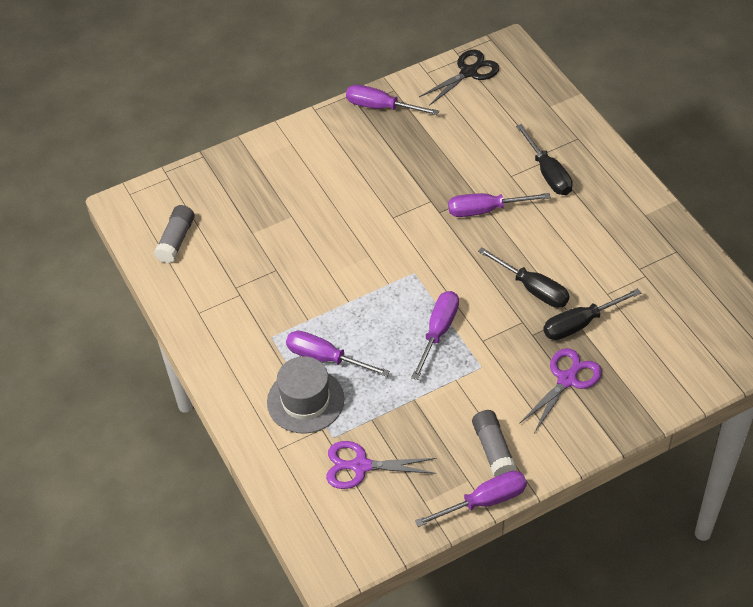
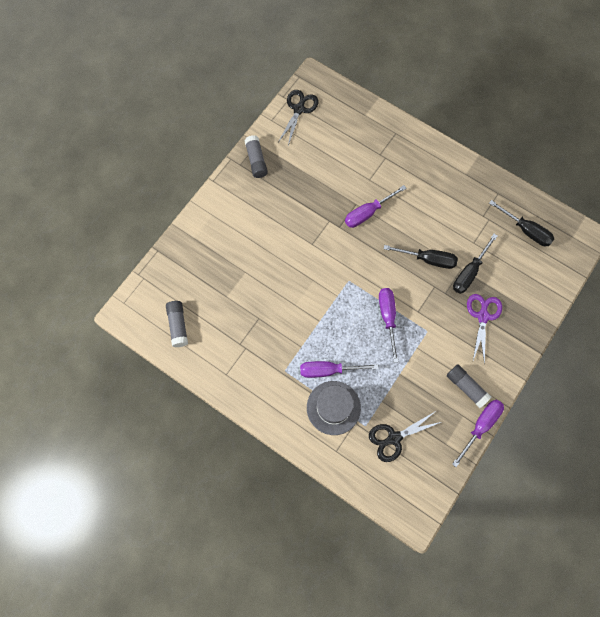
camera: 30 degrees left, 20 degrees up
(360, 466) = (394, 438): purple scissors -> black scissors
(381, 107) = (256, 160): purple screwdriver -> grey glue stick
(548, 173) = (391, 168): black screwdriver -> black screwdriver (526, 230)

